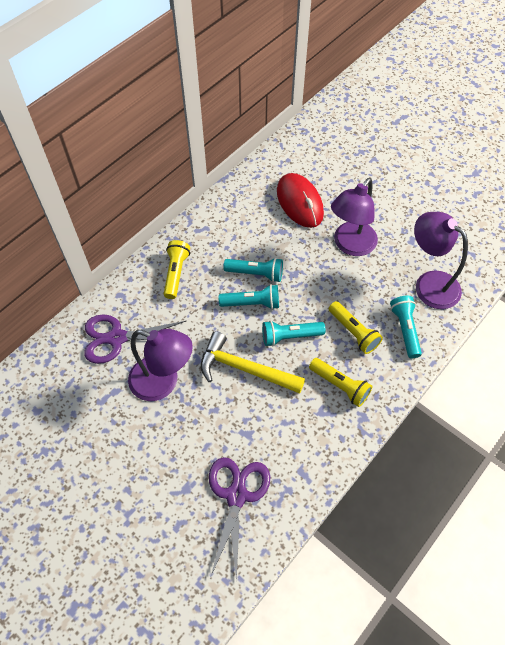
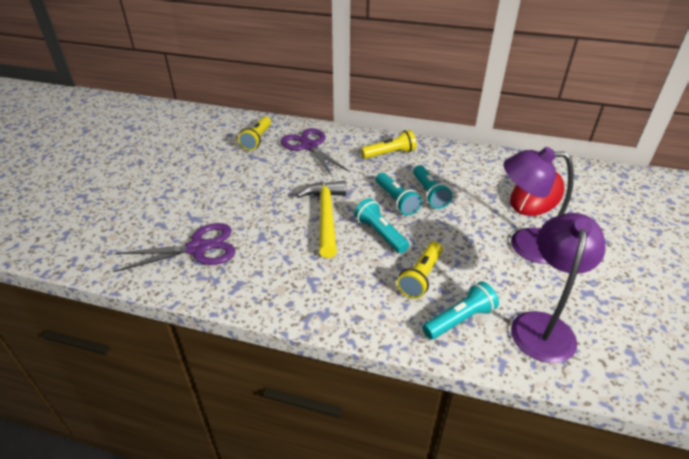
camera: 65 degrees right, 20 degrees down
(163, 382) = (284, 178): purple lamp -> none
(340, 386) = (349, 284): yellow flashlight -> yellow flashlight (257, 139)

